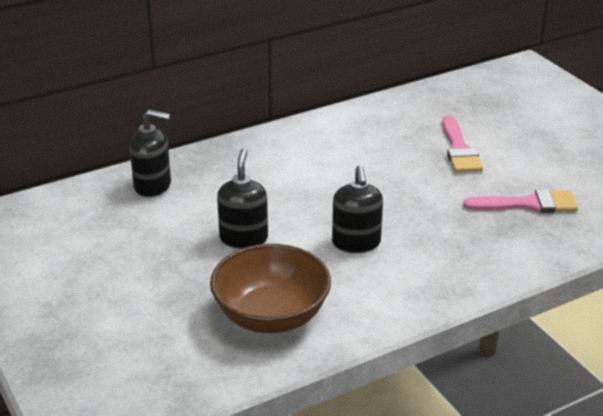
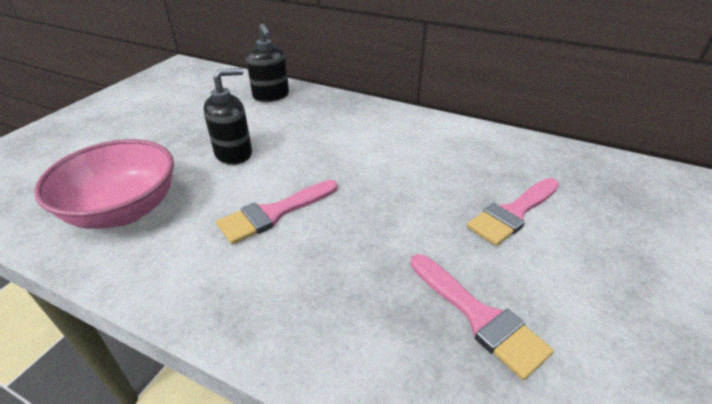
camera: 55 degrees right, 5 degrees up
(271, 316) = (124, 210): brown bowl -> pink bowl
(356, 243) = (274, 213): black soap dispenser -> pink brush

